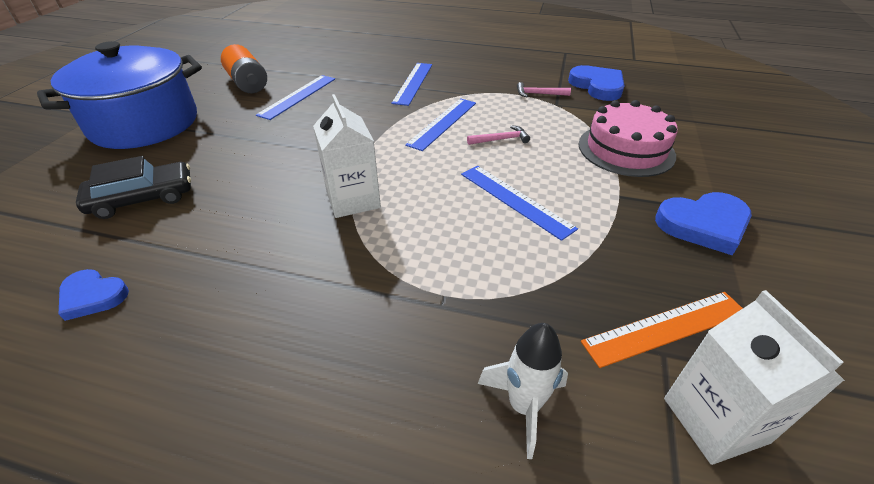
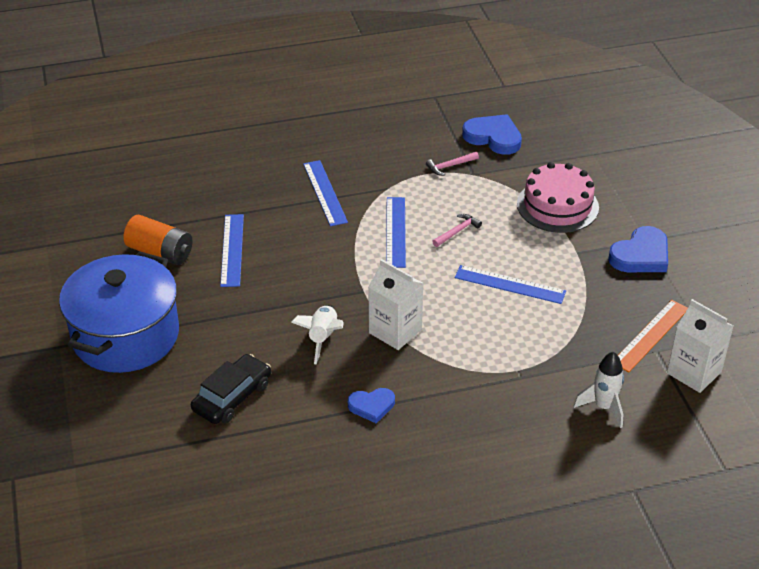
camera: 30 degrees left, 0 degrees up
(92, 296) = (299, 467): blue heart -> blue heart (371, 406)
(281, 180) = (322, 338): none -> white rocket

